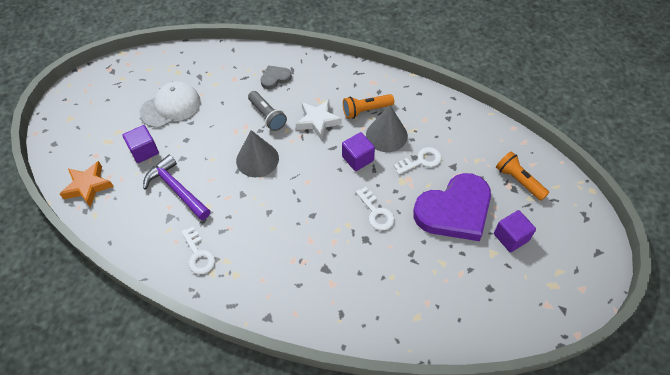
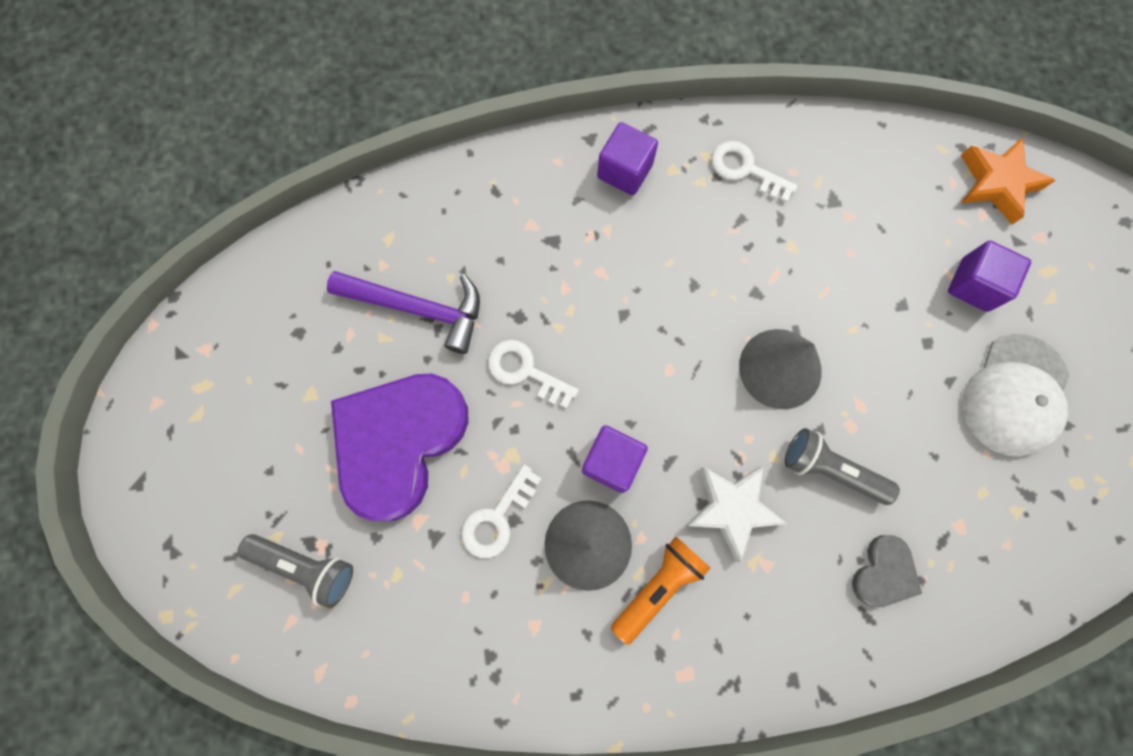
camera: 150 degrees right, 20 degrees up
(177, 189) = (862, 248): purple hammer -> purple hammer (418, 308)
(511, 237) = (289, 438): purple cube -> purple cube (625, 171)
(518, 181) = (306, 566): orange flashlight -> grey flashlight

